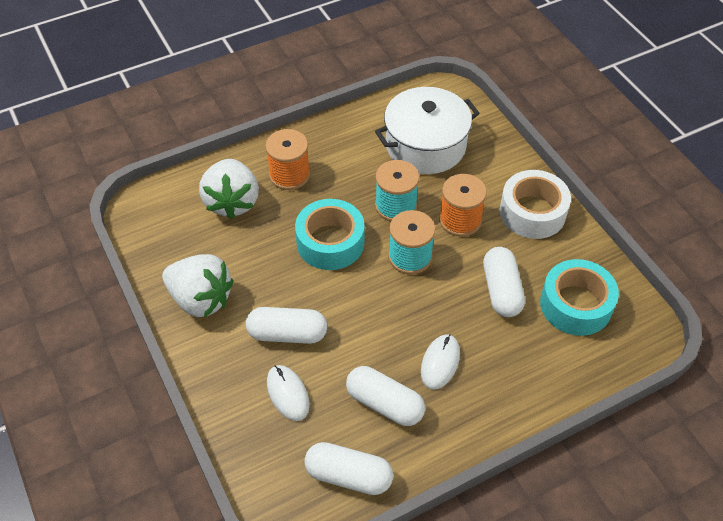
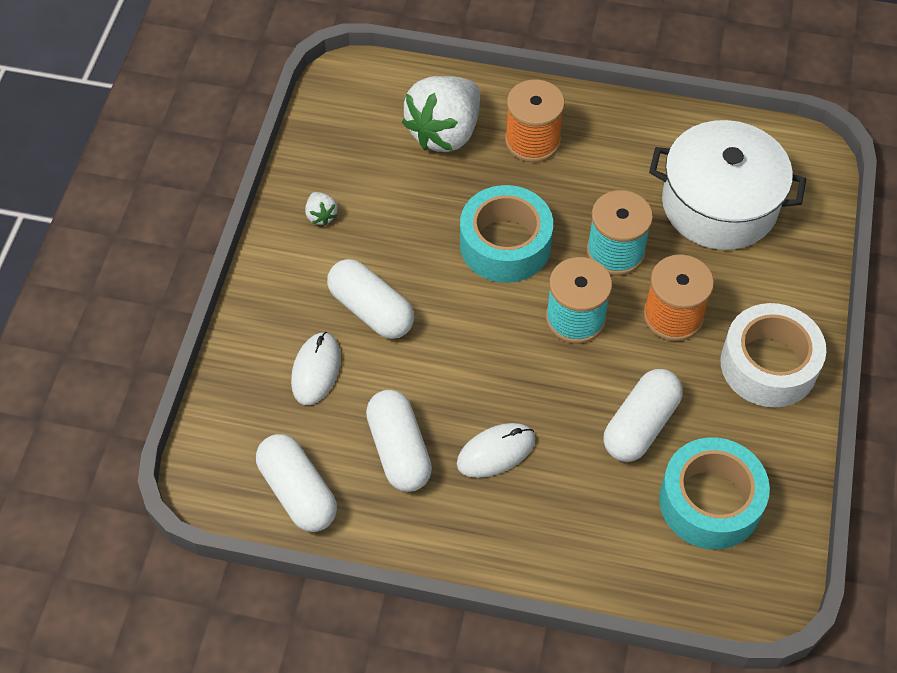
camera: 40 degrees right, 5 degrees up
(201, 299) = (321, 215): white strawberry -> white strawberry, size x0.41

